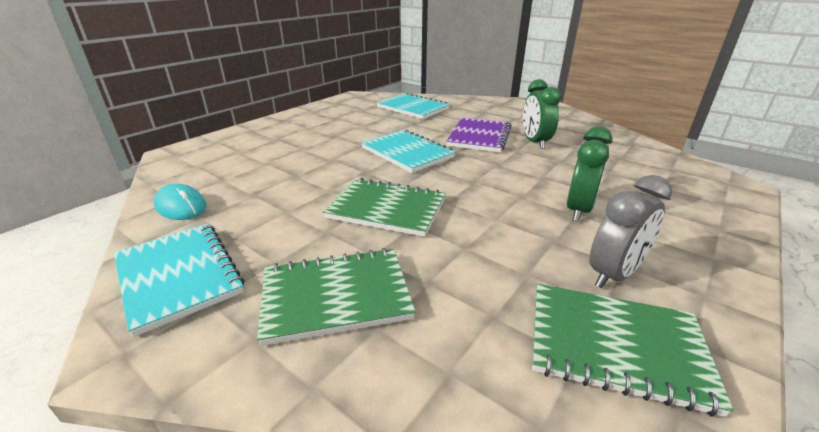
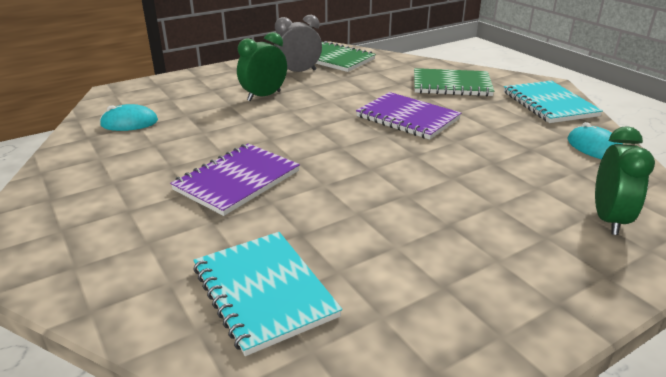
camera: 160 degrees left, 0 degrees up
(386, 209) = (407, 118): green notebook -> purple notebook
(407, 153) = (355, 171): turquoise notebook -> none
(535, 142) = (185, 158): green clock -> green clock (608, 219)
(632, 157) = (129, 123): none -> turquoise mouse

